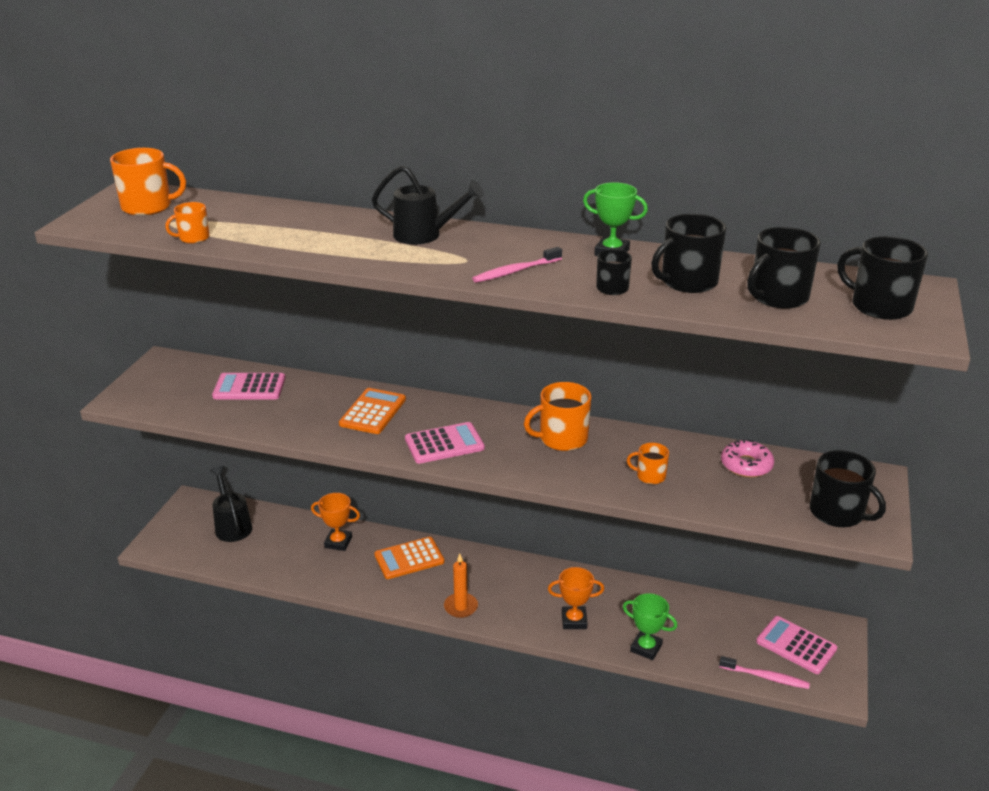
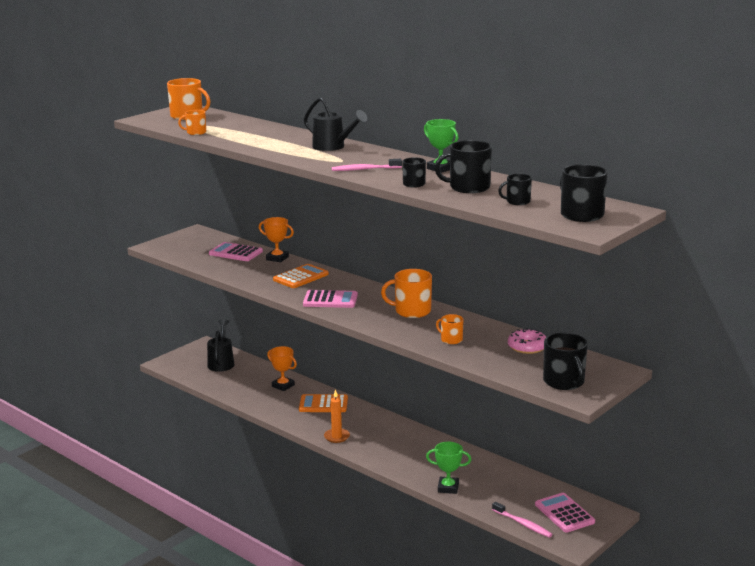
camera: 25 degrees right, 10 degrees down
(574, 620) = (409, 462): orange trophy -> orange trophy (277, 258)
(646, 648) = (448, 488): green trophy -> green trophy turned 45 degrees counterclockwise
(778, 297) = (517, 201): black mug -> black mug, size x0.57

